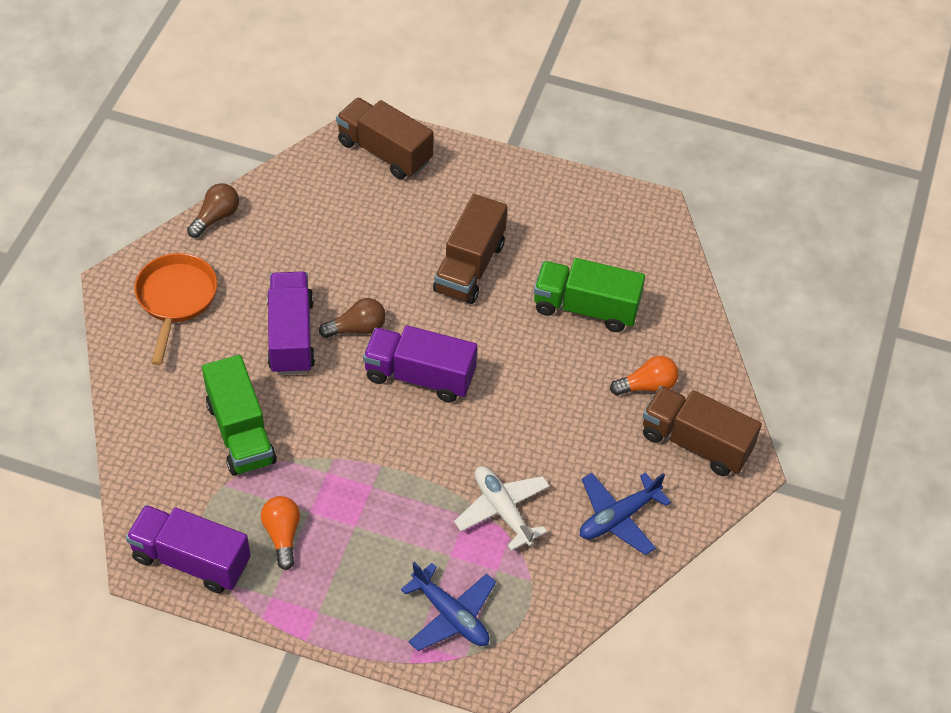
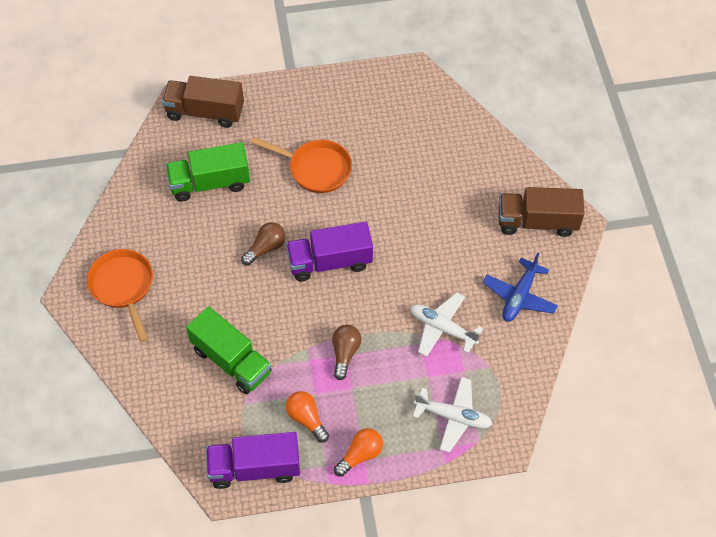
camera: 25 degrees left, 5 degrees up
(216, 217) = (114, 214): brown light bulb -> brown light bulb (345, 353)
(291, 336) = (223, 275): purple truck -> none
(451, 615) = (453, 417): blue plane -> white plane
(470, 267) = (316, 169): brown truck -> orange pan
(585, 308) = (411, 162): green truck -> green truck (210, 183)
(647, 386) = (483, 198): orange light bulb -> orange light bulb (360, 455)

